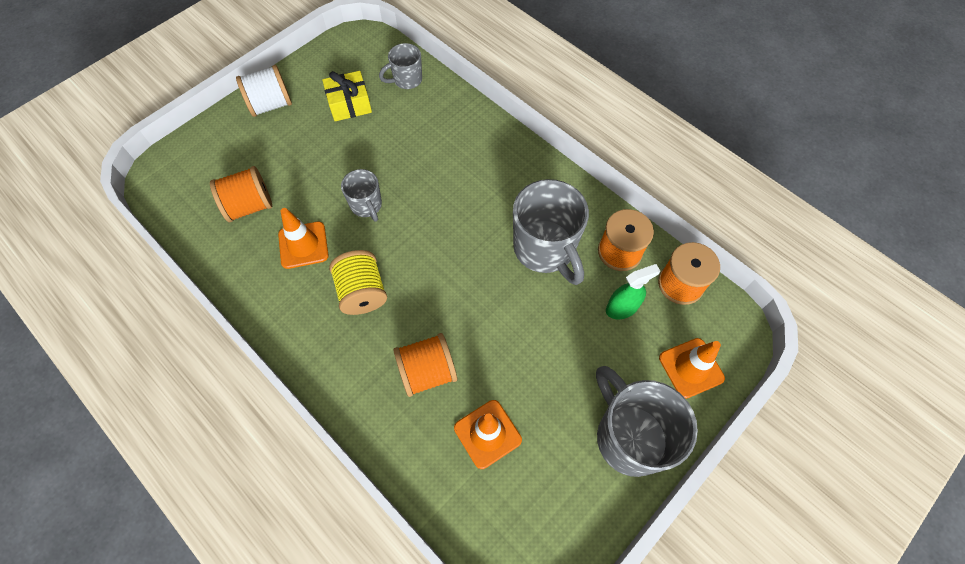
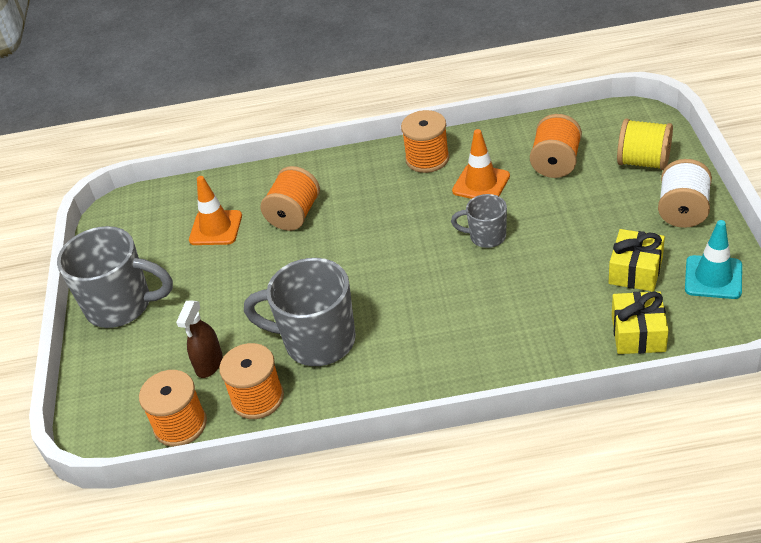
camera: 135 degrees right, 20 degrees down
(289, 308) = (427, 159): none -> orange spool
(332, 65) = (713, 277): none -> turquoise traffic cone
(362, 292) = (399, 203): yellow spool -> yellow spool (643, 162)
(406, 80) = (638, 333): grey mug -> yellow gift
(621, 308) = (209, 364): green spray bottle -> brown spray bottle
(691, 368) = (115, 379): orange traffic cone -> none

